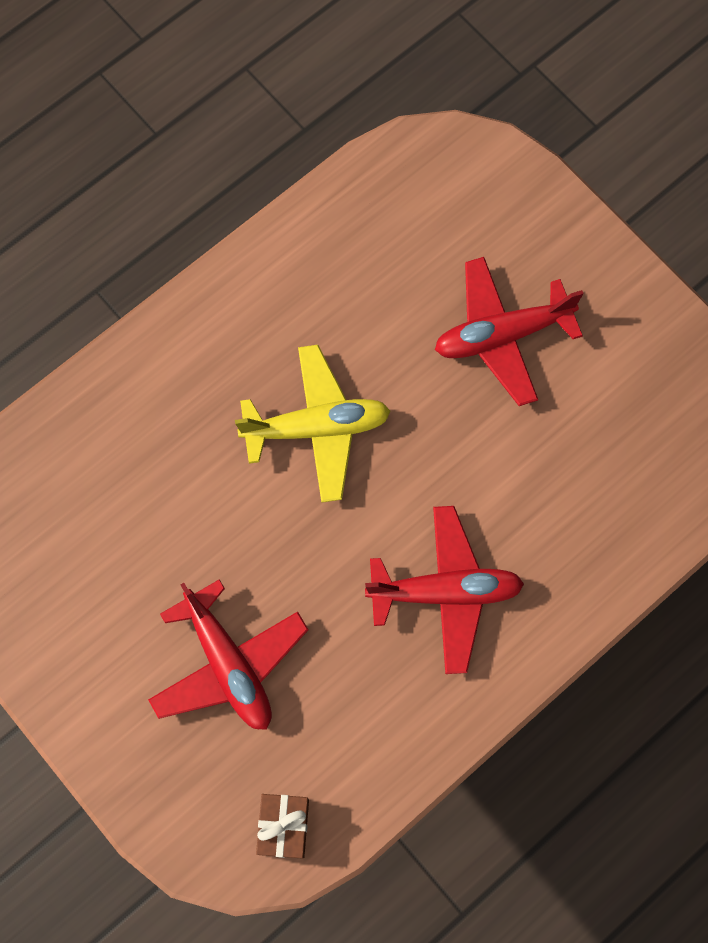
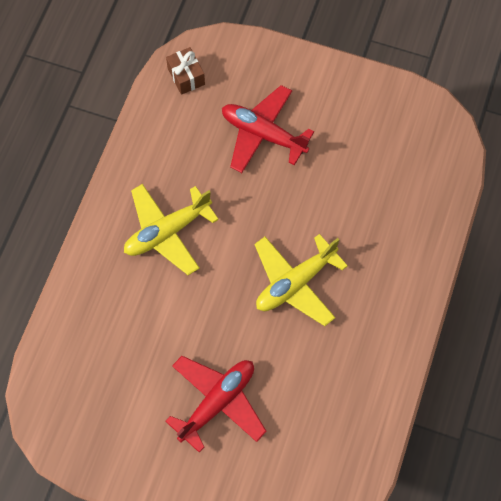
camera: 150 degrees right, 5 degrees down
(445, 592) = (167, 232): red plane -> yellow plane

